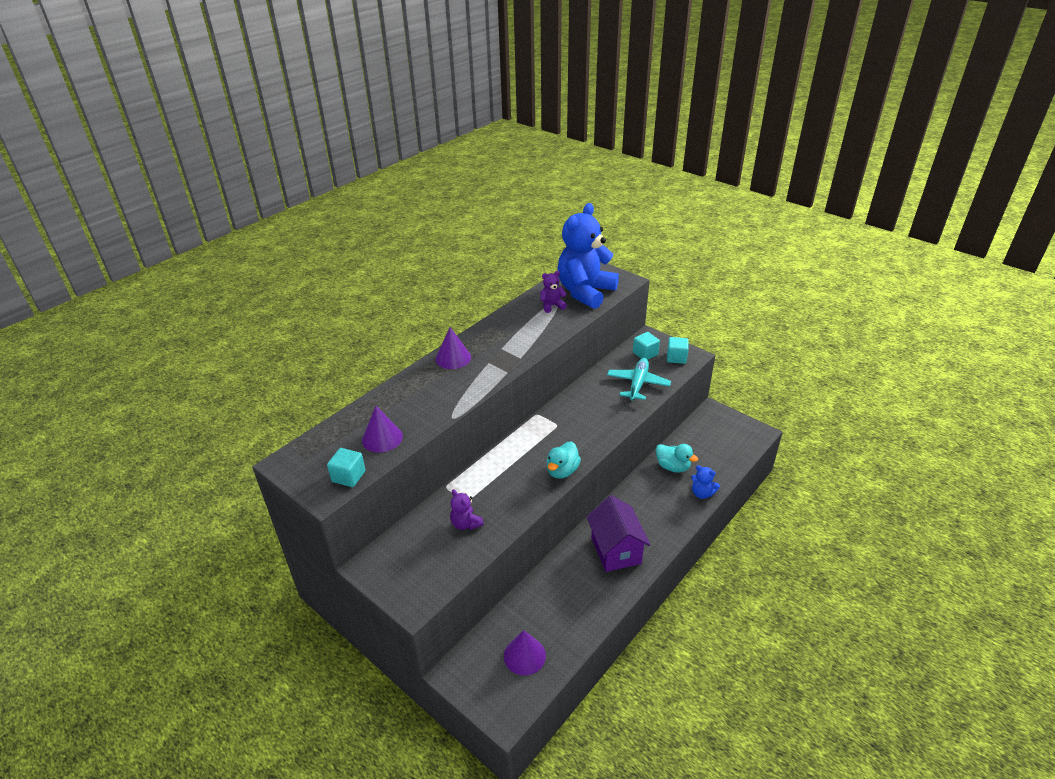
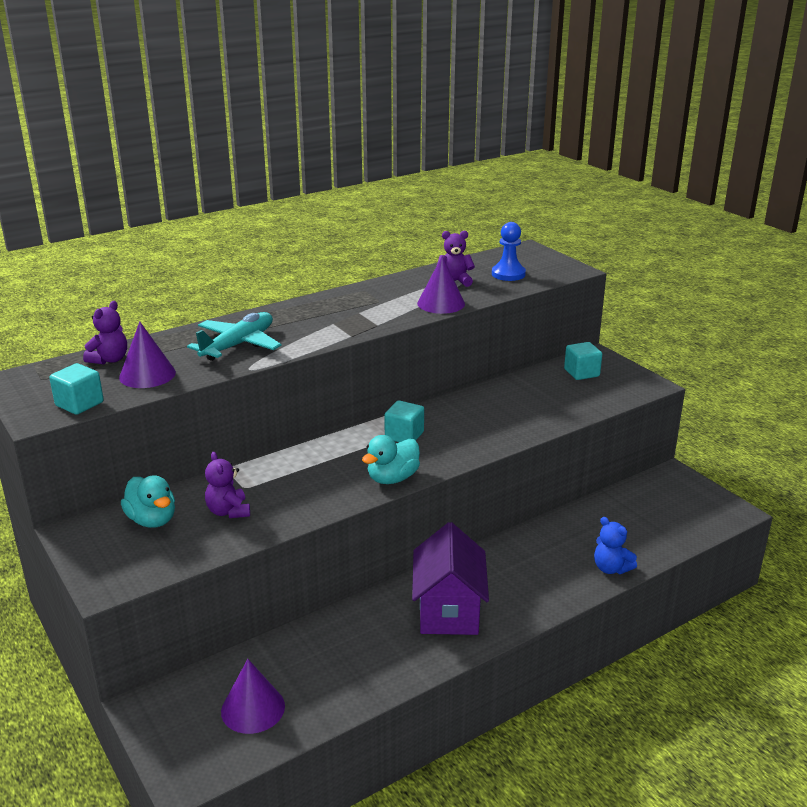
camera: 15 degrees right, 10 degrees down
(345, 429) = (109, 360): none -> purple teddy bear
(453, 358) = (291, 313): purple cone -> purple cone (441, 303)
(585, 292) = (508, 274): blue teddy bear -> blue pawn
(638, 384) = (553, 403): turquoise plane -> turquoise plane (238, 345)
(673, 467) = (582, 529): turquoise duck -> turquoise duck (152, 520)
(676, 358) = (624, 383): turquoise cube -> turquoise cube (404, 435)

